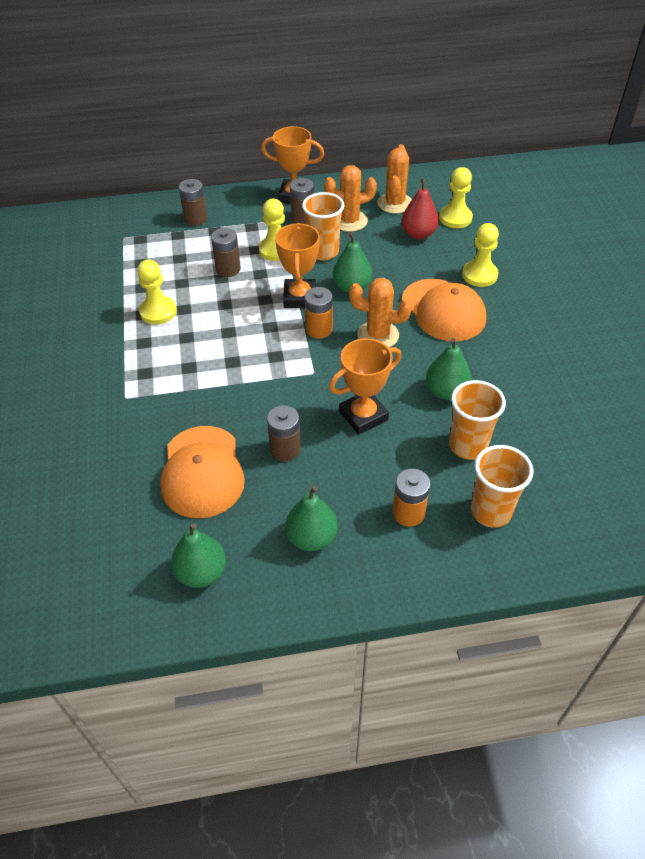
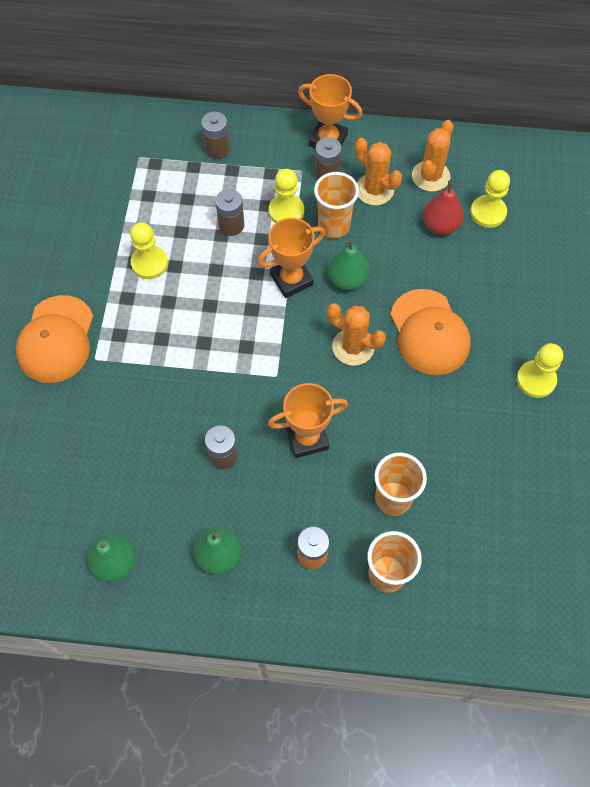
camera: 15 degrees right, 15 degrees up
(202, 472) = (143, 460): orange cap -> orange cap (56, 339)
(300, 297) = (291, 279): orange trophy -> orange trophy turned 45 degrees clockwise
(319, 329) = (298, 325): orange battery -> none
(349, 221) = (374, 190): orange cactus -> orange cactus turned 45 degrees clockwise
(446, 391) = (395, 431): green pear -> none
(479, 275) = (484, 296): yellow pawn -> yellow pawn (536, 380)

